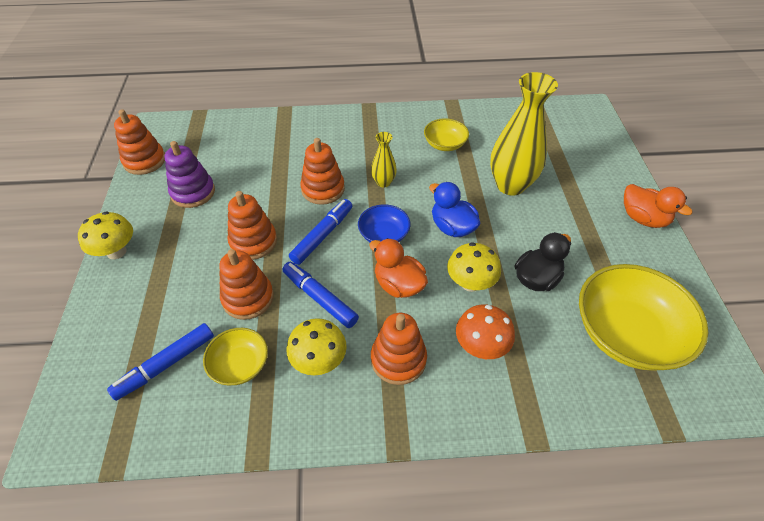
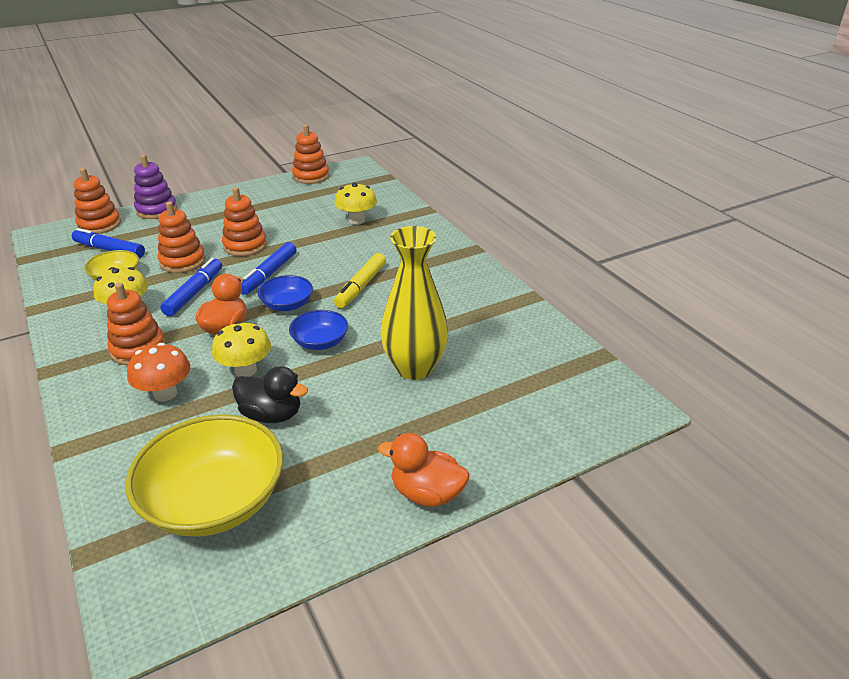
camera: 65 degrees right, 15 degrees down
(116, 251) = (208, 199): yellow mushroom -> yellow mushroom (357, 220)
(193, 192) = (287, 205): purple stacking toy -> purple stacking toy (156, 210)
(322, 235) = (269, 274): blue marker -> blue marker turned 105 degrees clockwise
(323, 189) = (329, 258): orange stacking toy -> orange stacking toy (99, 225)
(383, 182) = (361, 286): yellow vase -> yellow marker
(445, 144) = (451, 308): yellow bowl -> none
(452, 227) = (320, 342): blue duck -> blue bowl
(643, 218) = (426, 493): orange duck -> orange duck turned 90 degrees clockwise

